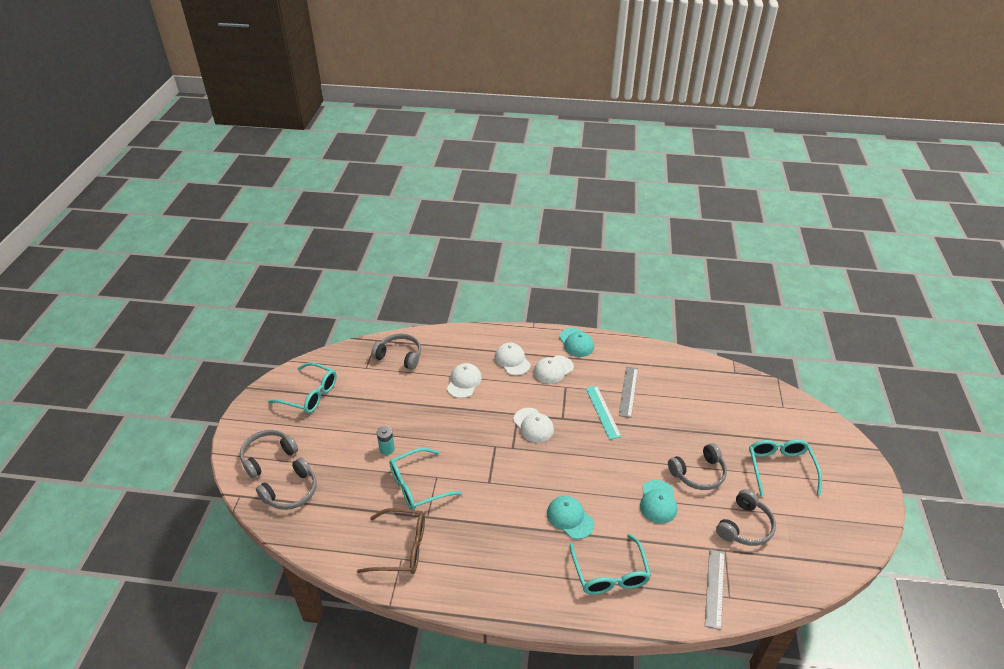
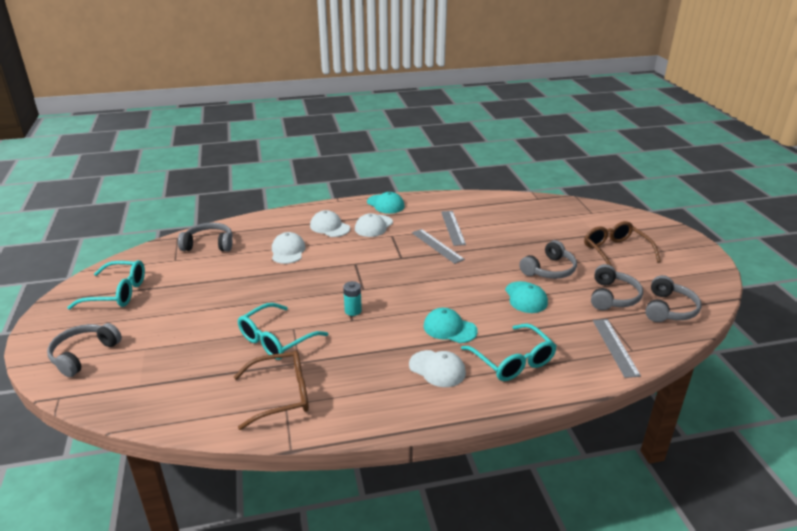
camera: 20 degrees left, 10 degrees down
(291, 492) = (126, 378): grey headphones -> grey headphones (669, 309)
(387, 449) = (227, 318): turquoise battery -> turquoise battery (353, 311)
(533, 425) = (375, 268): white cap -> white cap (437, 369)
(602, 412) = (437, 246): turquoise ruler -> grey ruler
(780, 469) = (616, 252): turquoise glasses -> brown glasses

